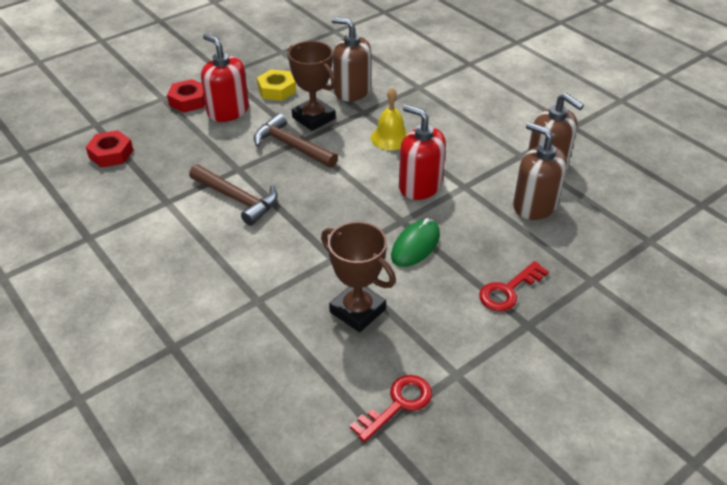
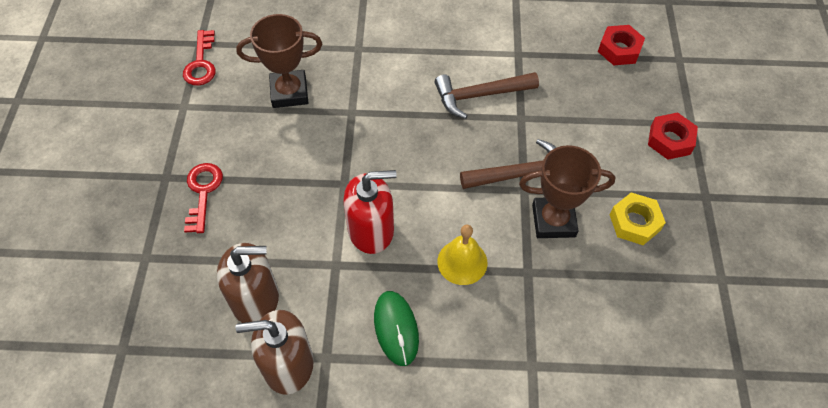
camera: 130 degrees right, 15 degrees up
(228, 111) = (625, 160): red soap dispenser -> none
(352, 91) = (577, 290): brown soap dispenser -> none
(415, 245) = (308, 171): green mouse -> green mouse (396, 328)

